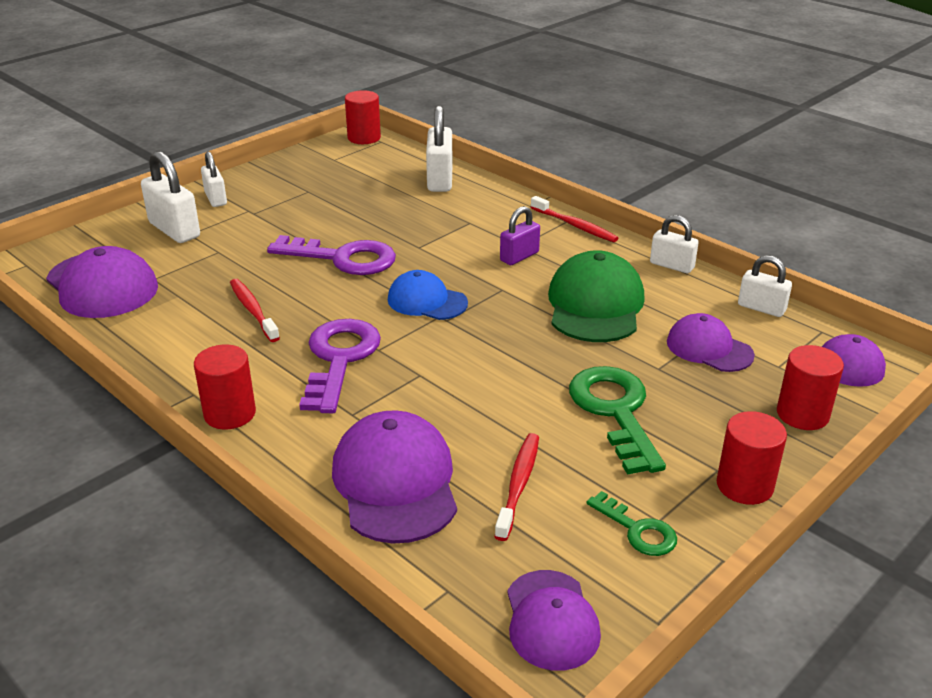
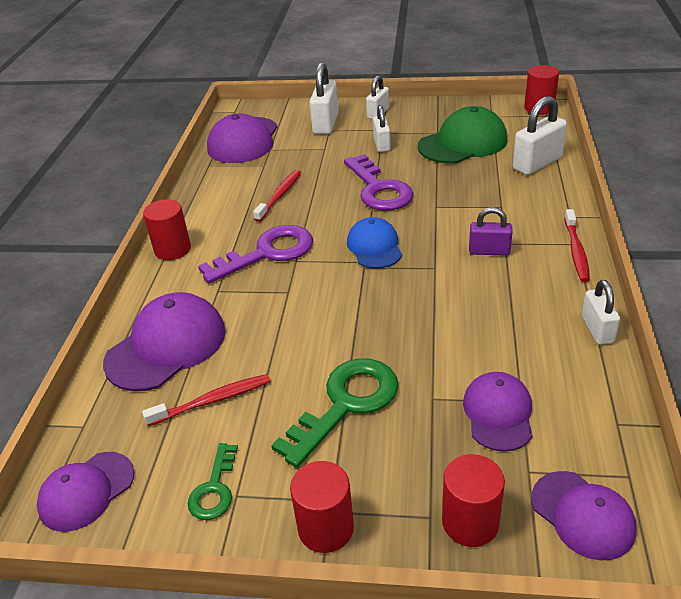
camera: 55 degrees right, 5 degrees up
(595, 305) = (476, 320): green cap -> green cap (463, 143)
(761, 308) = (609, 416): white padlock -> white padlock (381, 144)

